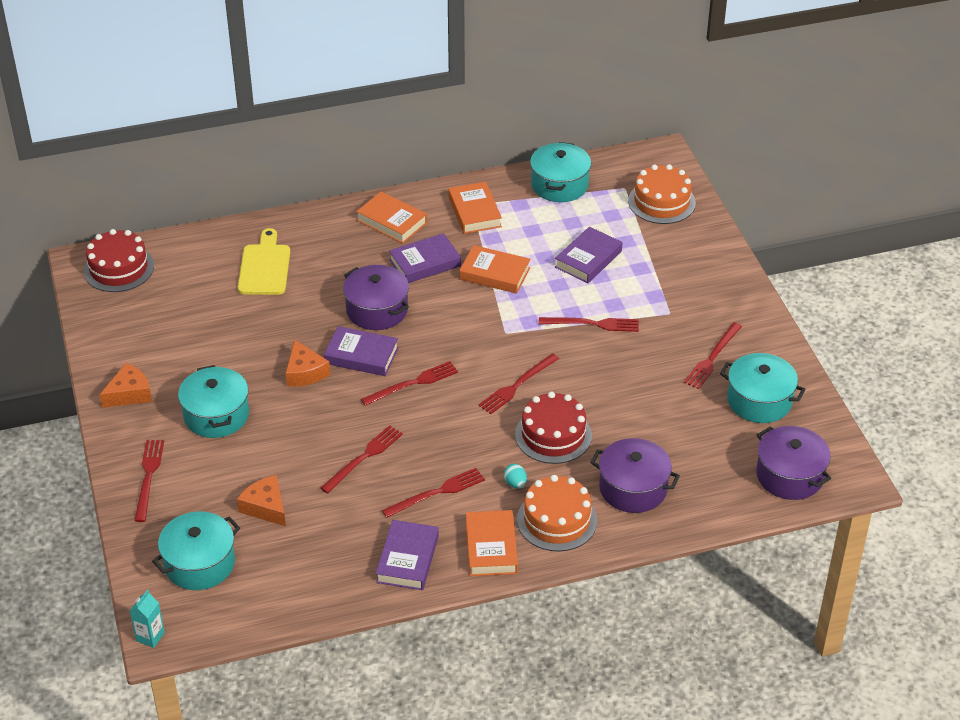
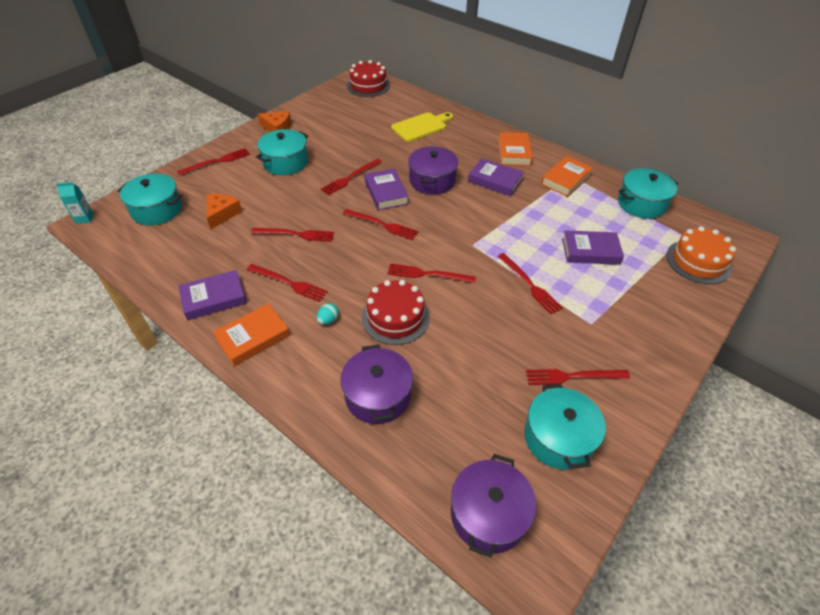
camera: 55 degrees right, 5 degrees up
(305, 372) = (350, 178): orange cheese -> red fork
(494, 274) = (521, 214): orange book -> none
(557, 520) = (307, 363): orange cake -> none

